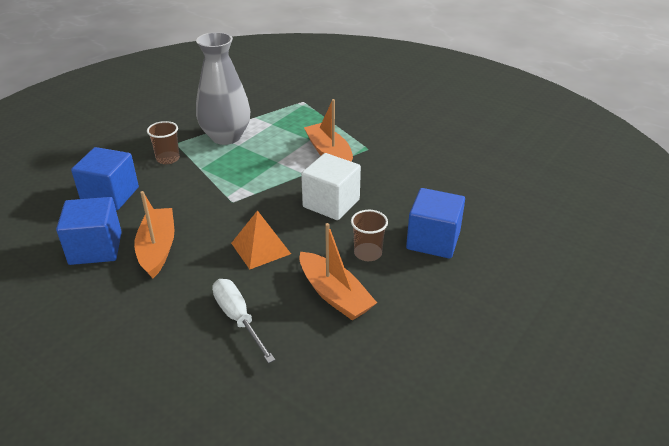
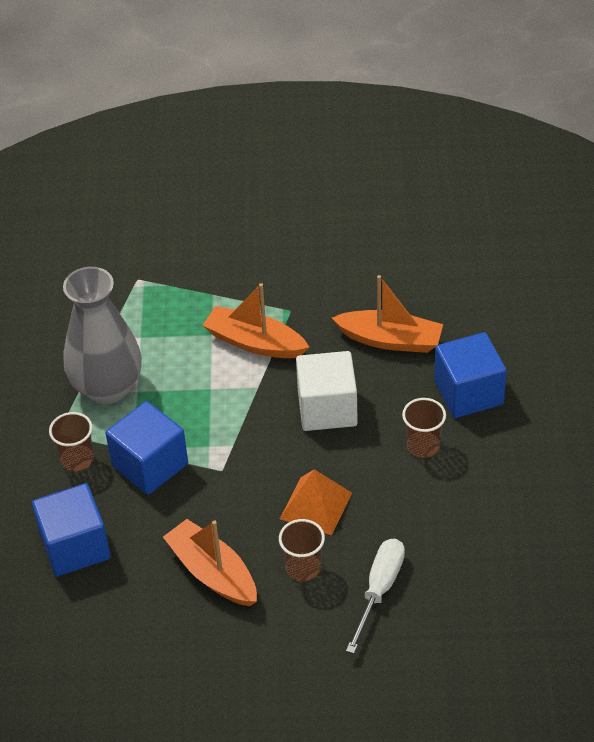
camera: 35 degrees left, 10 degrees up
(95, 248) = (147, 614): blue cube -> blue cube (150, 465)
(209, 277) = (303, 568): none -> brown cup
(238, 318) = (379, 590): white screwdriver -> white screwdriver turned 90 degrees clockwise
(334, 295) = (438, 510): orange boat -> orange boat (390, 340)

